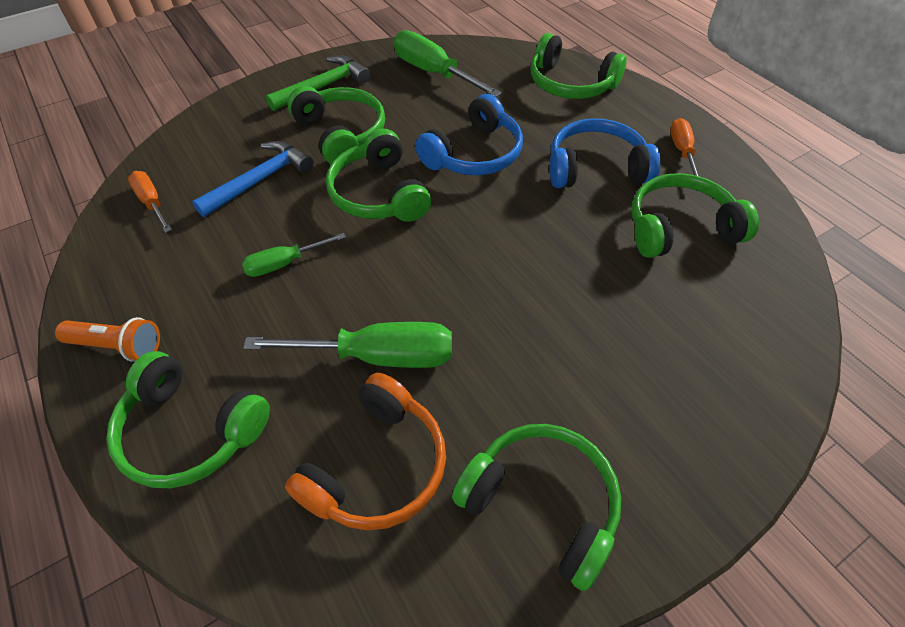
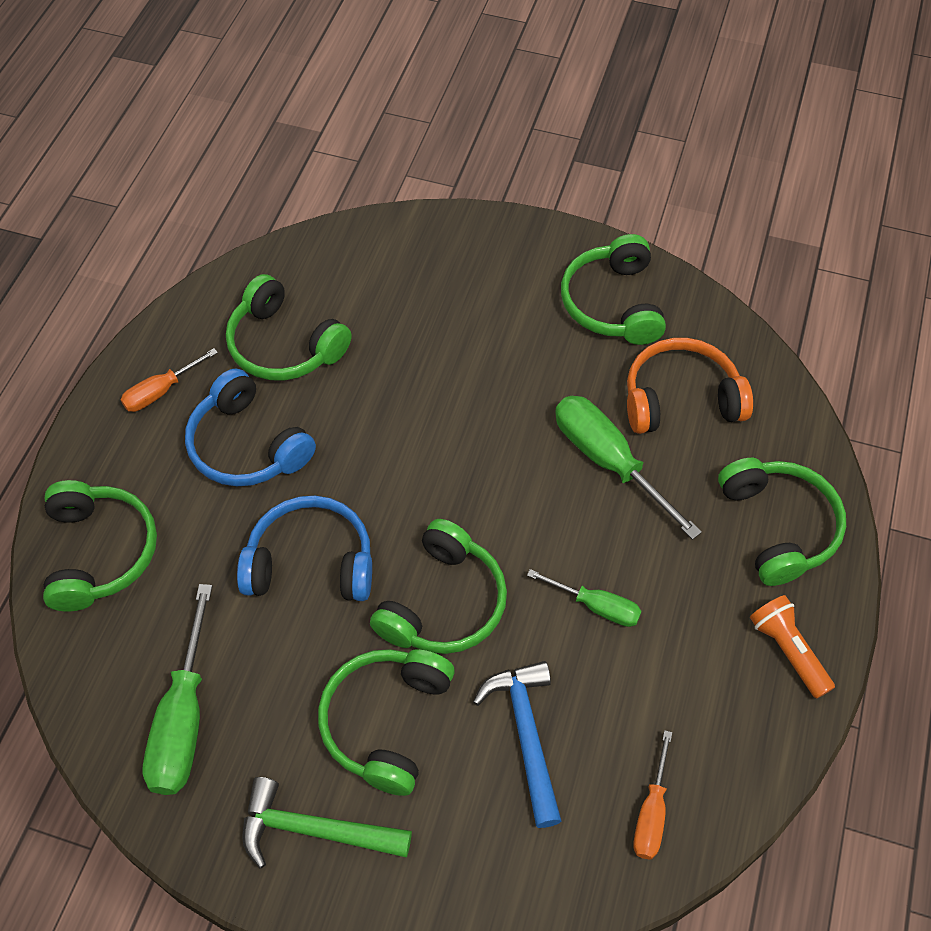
camera: 130 degrees left, 5 degrees up
(260, 180) = (526, 735): blue hammer -> blue hammer turned 75 degrees clockwise

